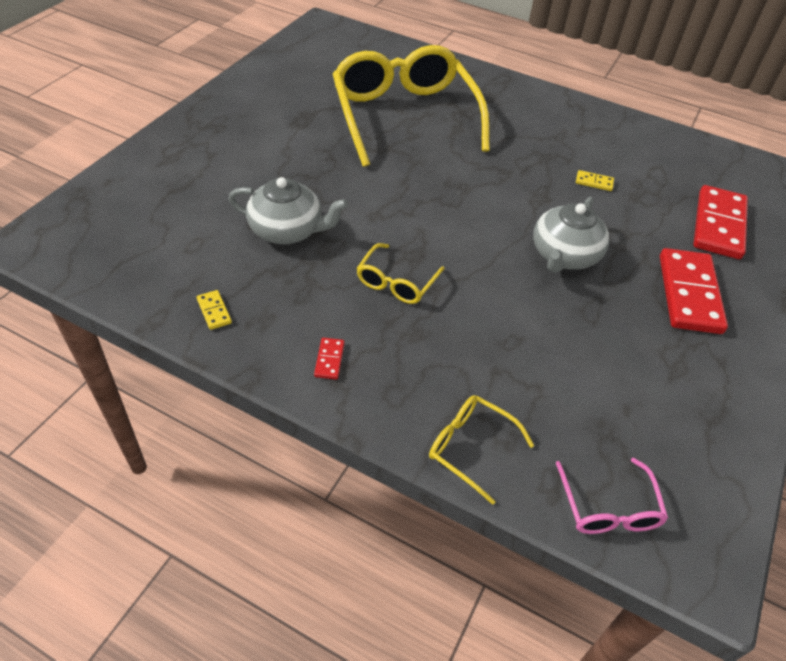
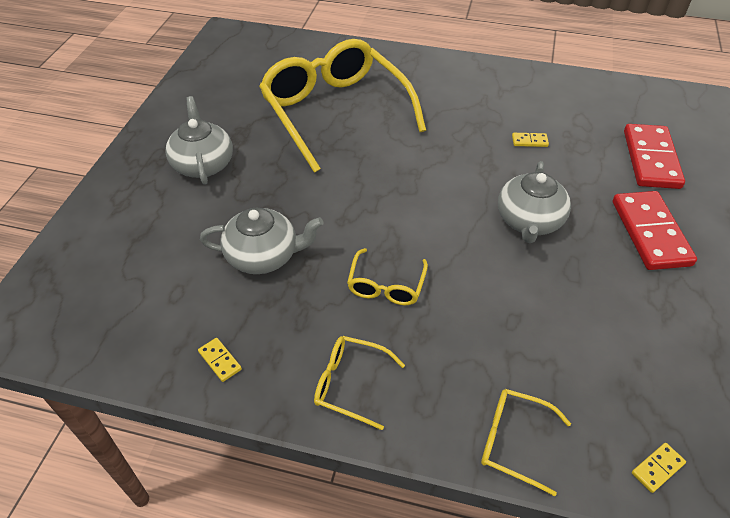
camera: 10 degrees left, 0 degrees up
(258, 138) = (203, 164): none -> grey teapot
(329, 360) = (350, 384): red domino -> yellow glasses
(608, 507) = (657, 468): pink glasses -> yellow domino

